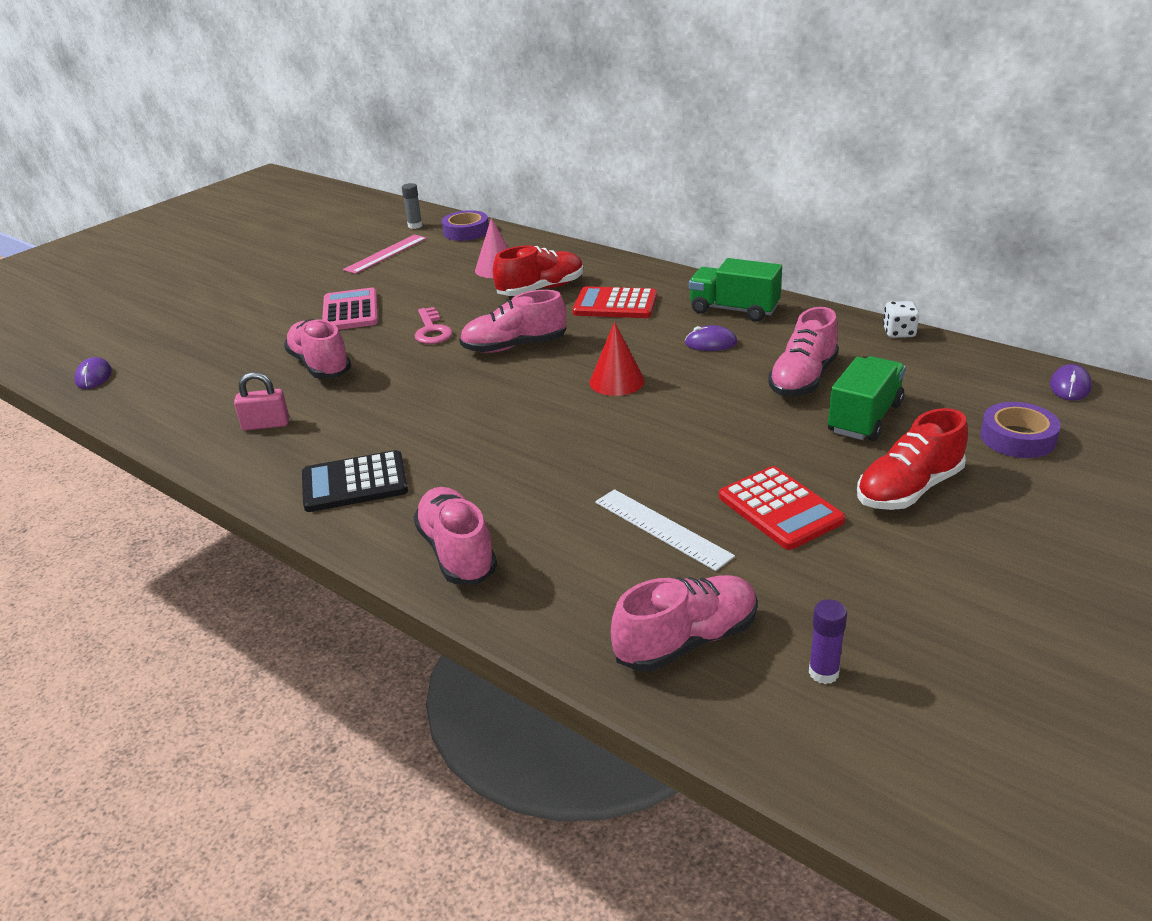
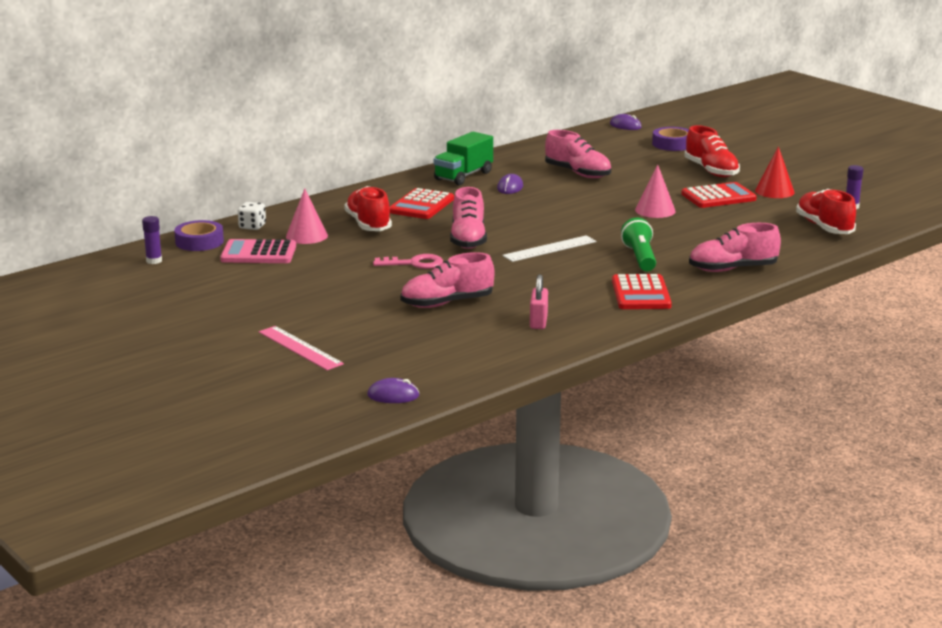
camera: 80 degrees left, 10 degrees down
(350, 311) = (344, 291): pink calculator -> pink calculator (258, 253)
(354, 483) = (641, 294): black calculator -> red calculator
(386, 254) = (217, 275): pink ruler -> pink ruler (300, 348)
(415, 226) = (154, 261): grey glue stick -> purple glue stick
(484, 467) = (640, 258): none -> green flashlight
(617, 381) = (547, 216): red cone -> red cone (774, 191)
(662, 528) = (727, 222): white ruler -> white ruler (549, 249)
(681, 458) = (655, 210): none -> pink cone
(686, 641) = (824, 227): pink shoe -> red shoe
(864, 418) = (634, 168): green truck -> none
(899, 333) = (534, 145): white dice -> white dice (252, 226)

